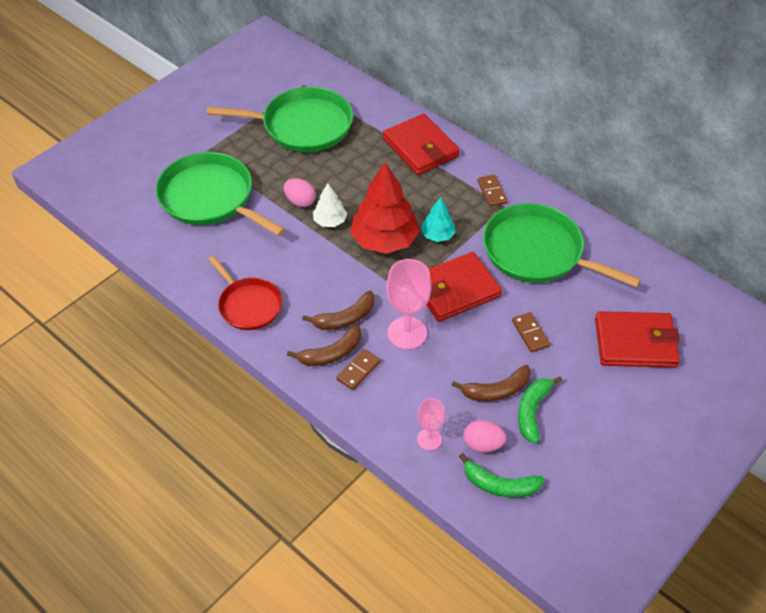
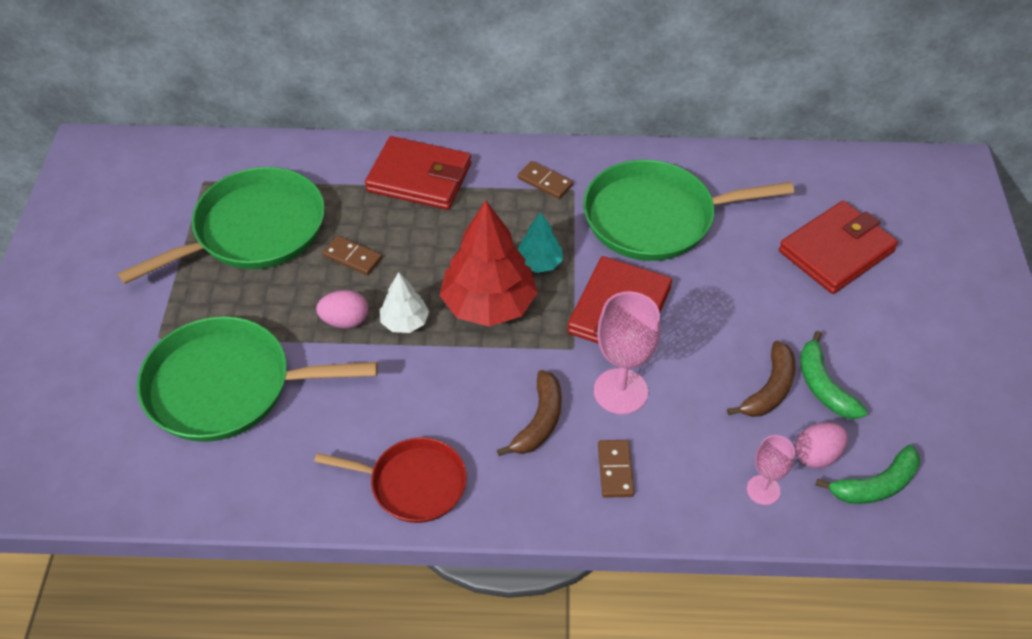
camera: 40 degrees left, 0 degrees up
(331, 353) = (566, 472): brown banana -> none
(530, 333) = (737, 307): brown domino -> brown domino (352, 257)

